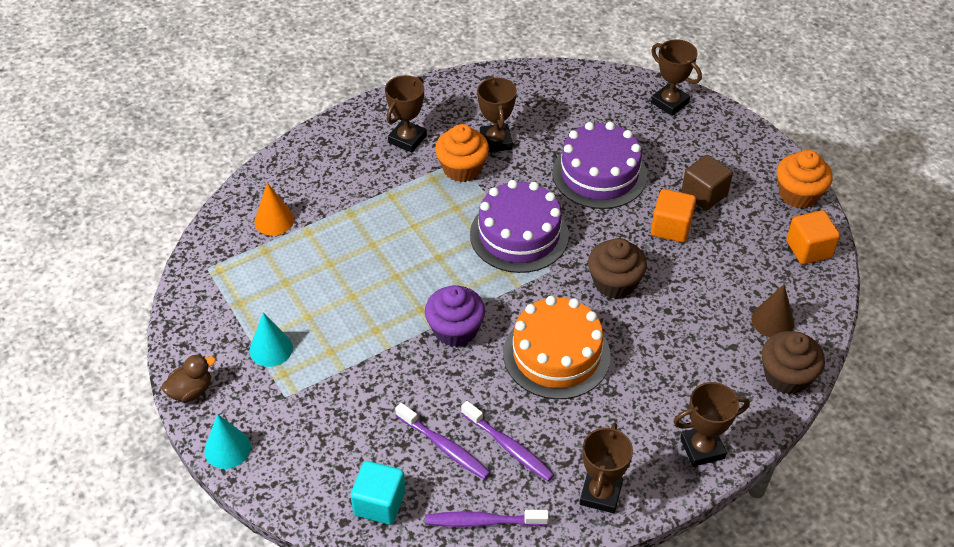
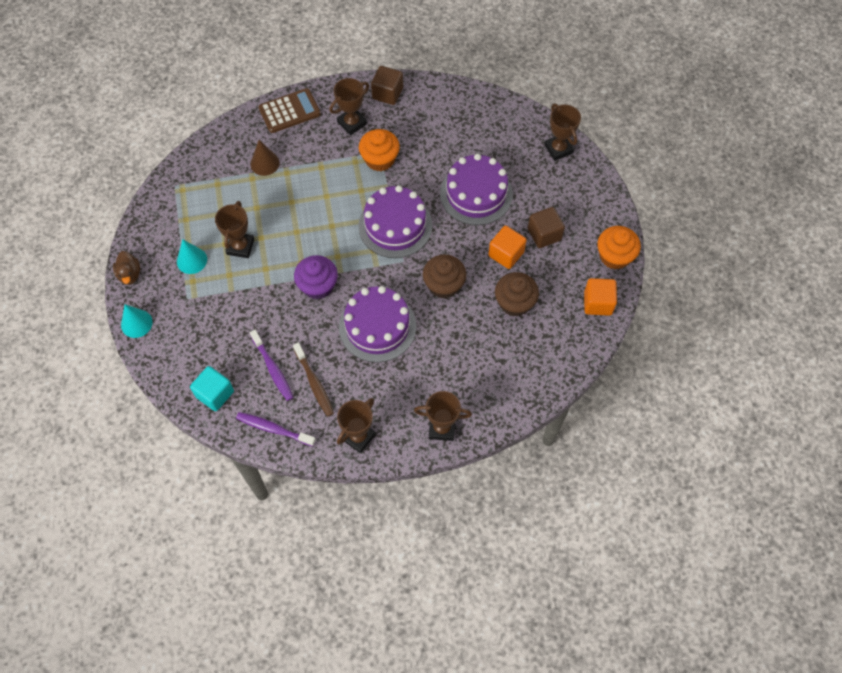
camera: 20 degrees right, 15 degrees up
(191, 391) = (129, 274): brown duck -> brown duck turned 90 degrees clockwise
(274, 220) = (233, 162): orange cone -> none
(322, 146) = (289, 111): none -> brown calculator
(435, 97) = (387, 93): none -> brown cube
(496, 141) = (414, 144): brown trophy -> brown trophy (240, 247)
(509, 447) = (314, 383): purple toothbrush -> brown toothbrush
(556, 354) = (377, 326): orange cake -> purple cake
(772, 321) = (540, 350): brown cone -> brown cone (264, 163)
(786, 376) = (527, 396): brown cupcake -> brown cupcake (514, 302)

